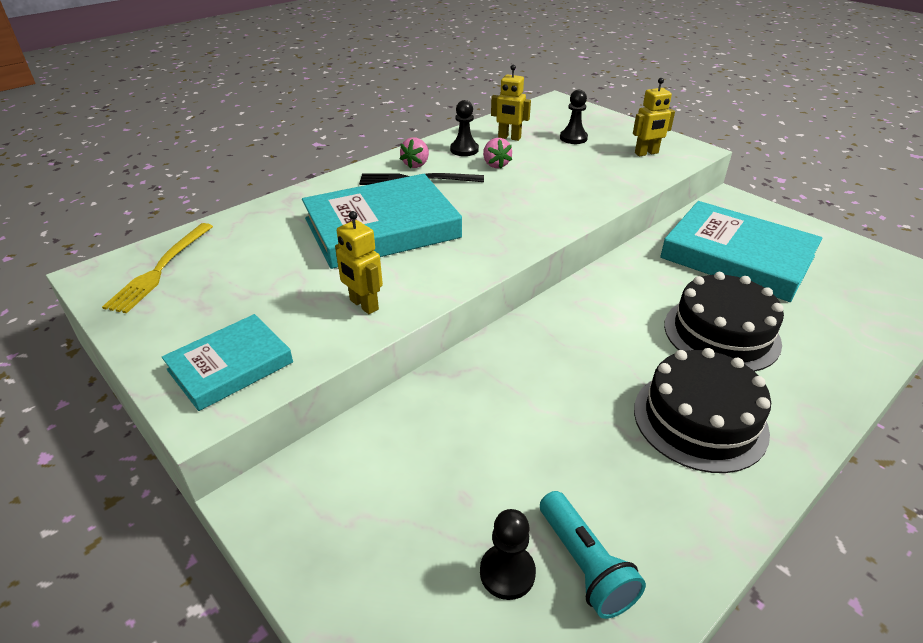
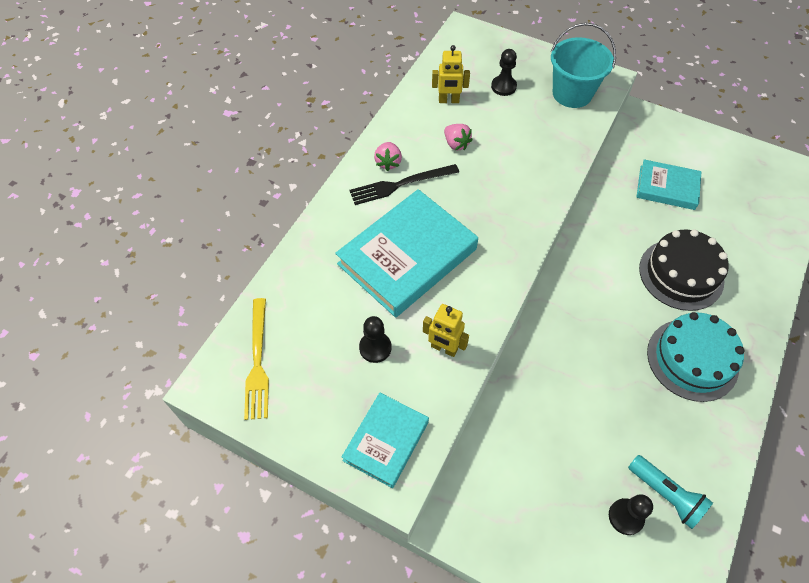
camera: 20 degrees left, 20 degrees up
(464, 150) = (418, 129): black pawn -> black pawn (375, 348)
(646, 153) = (572, 93): yellow robot -> turquoise bucket
(700, 420) = (692, 359): black cake -> turquoise cake
(737, 257) = (667, 188): turquoise book -> turquoise book, size x0.57

